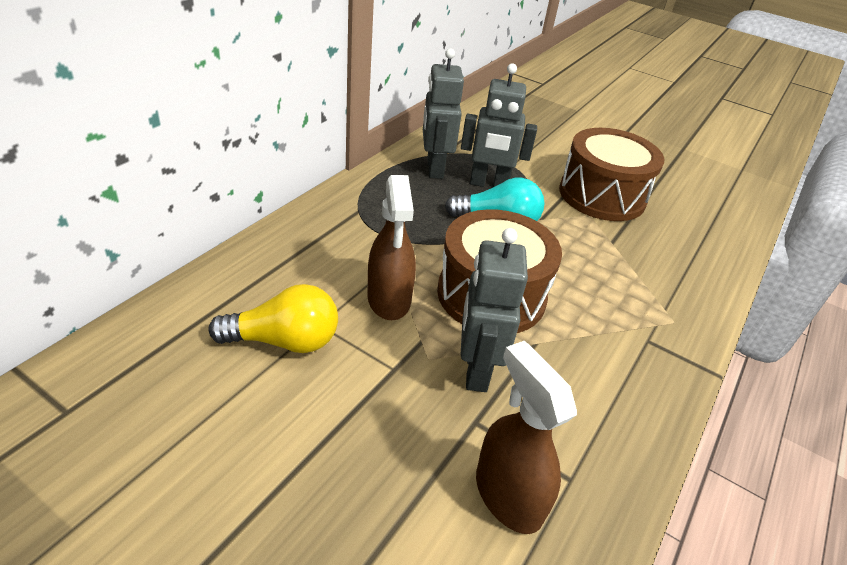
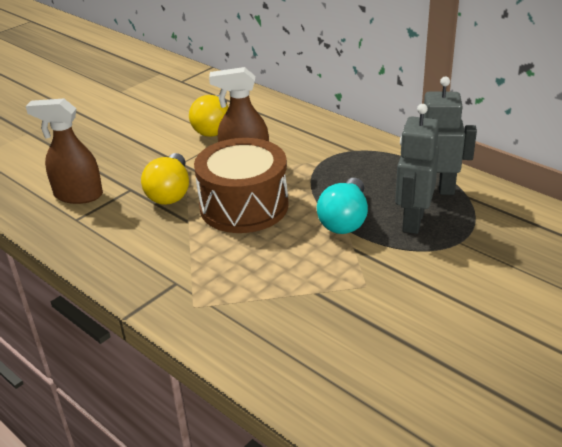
camera: 105 degrees right, 5 degrees down
(476, 370) = (170, 192): grey robot -> yellow light bulb
(508, 495) = (78, 195): brown spray bottle -> brown spray bottle turned 150 degrees counterclockwise
(602, 195) = (409, 304): brown drum -> none

